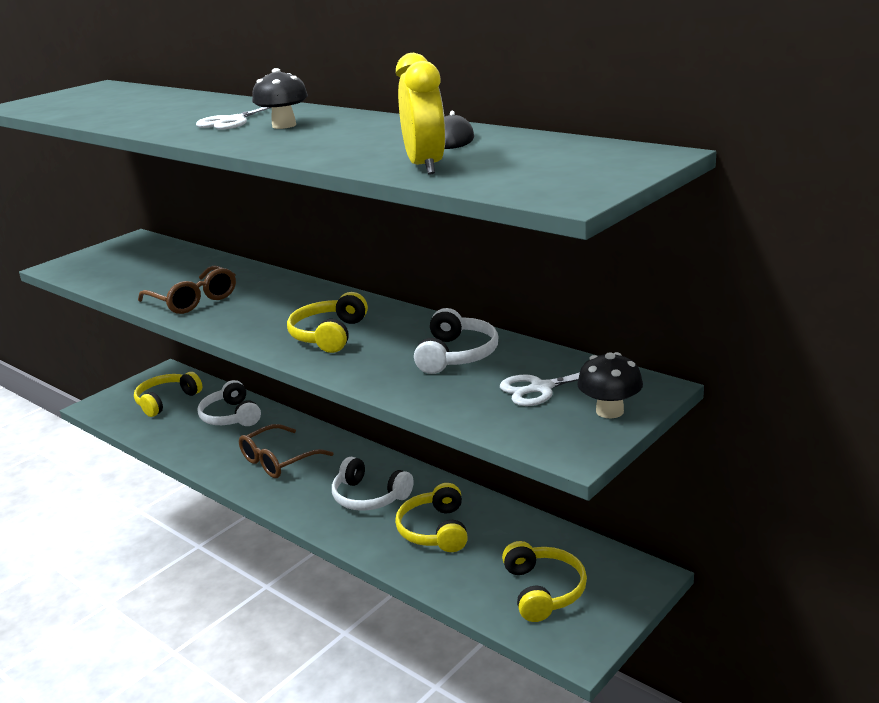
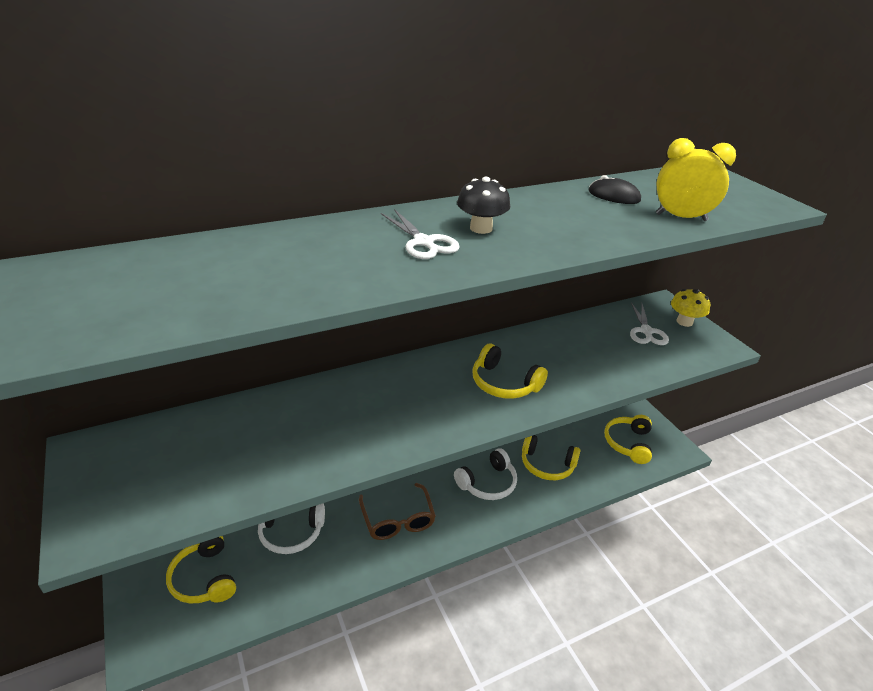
camera: 70 degrees left, 10 degrees up
(193, 300) = (349, 439): brown glasses -> none
(456, 355) = (580, 343): white headphones -> none
(543, 590) = (628, 443): yellow headphones -> yellow headphones turned 90 degrees counterclockwise
(609, 411) = (684, 322): black mushroom -> yellow mushroom

